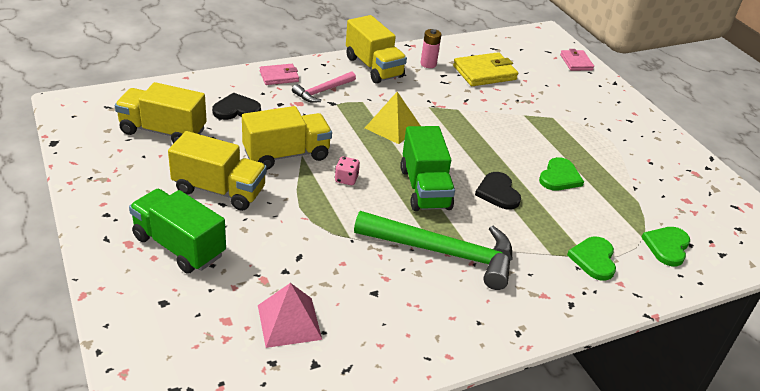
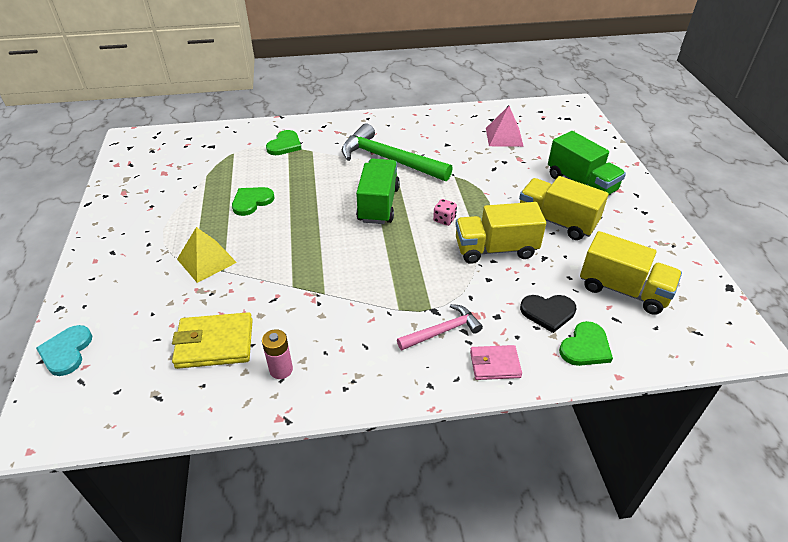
camera: 160 degrees left, 5 degrees up
(373, 67) = (361, 371): yellow truck -> none
(392, 127) = (378, 270): yellow pyramid -> yellow pyramid (206, 260)
(498, 192) = (317, 195): black heart -> none
(576, 62) = (66, 351): pink wallet -> turquoise heart
(667, 246) = (223, 146): green heart -> green heart (585, 347)

